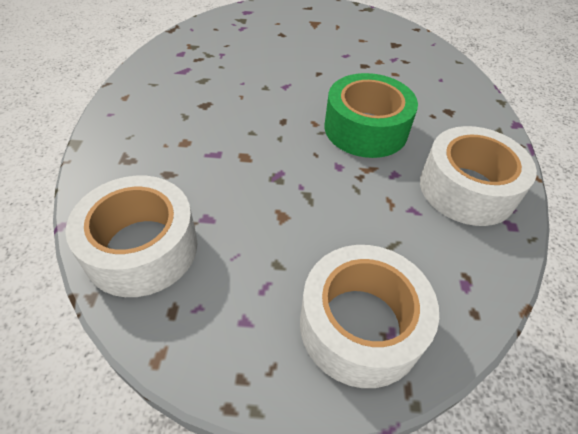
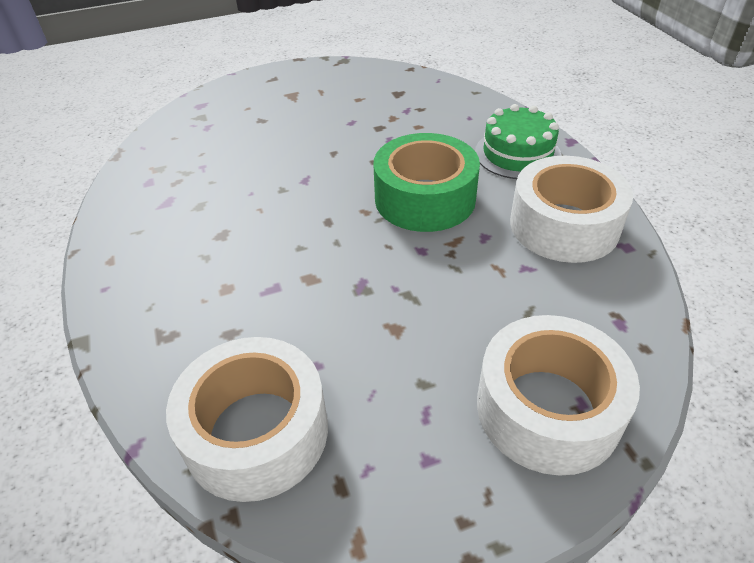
camera: 20 degrees left, 5 degrees down
(463, 119) = (517, 154): none -> green cake

